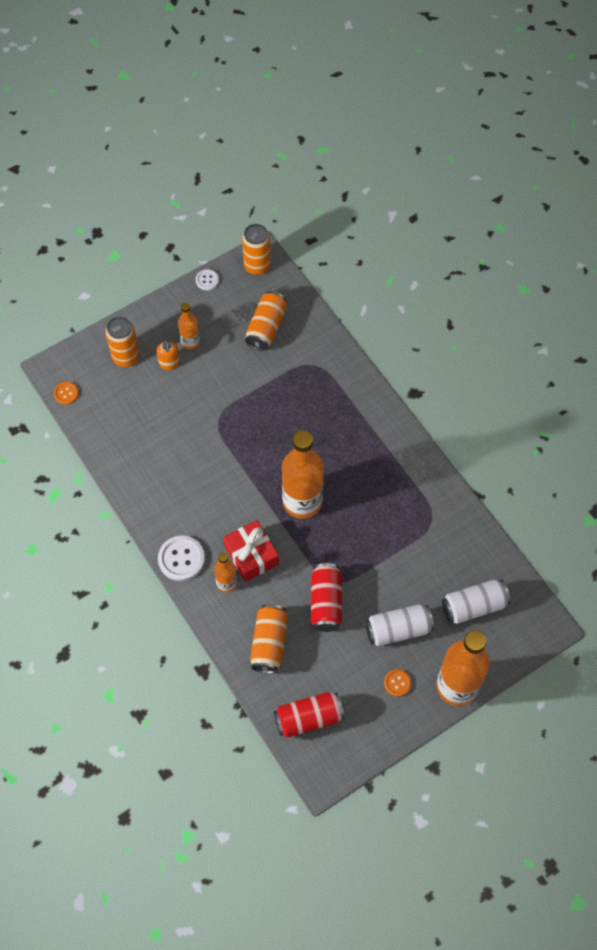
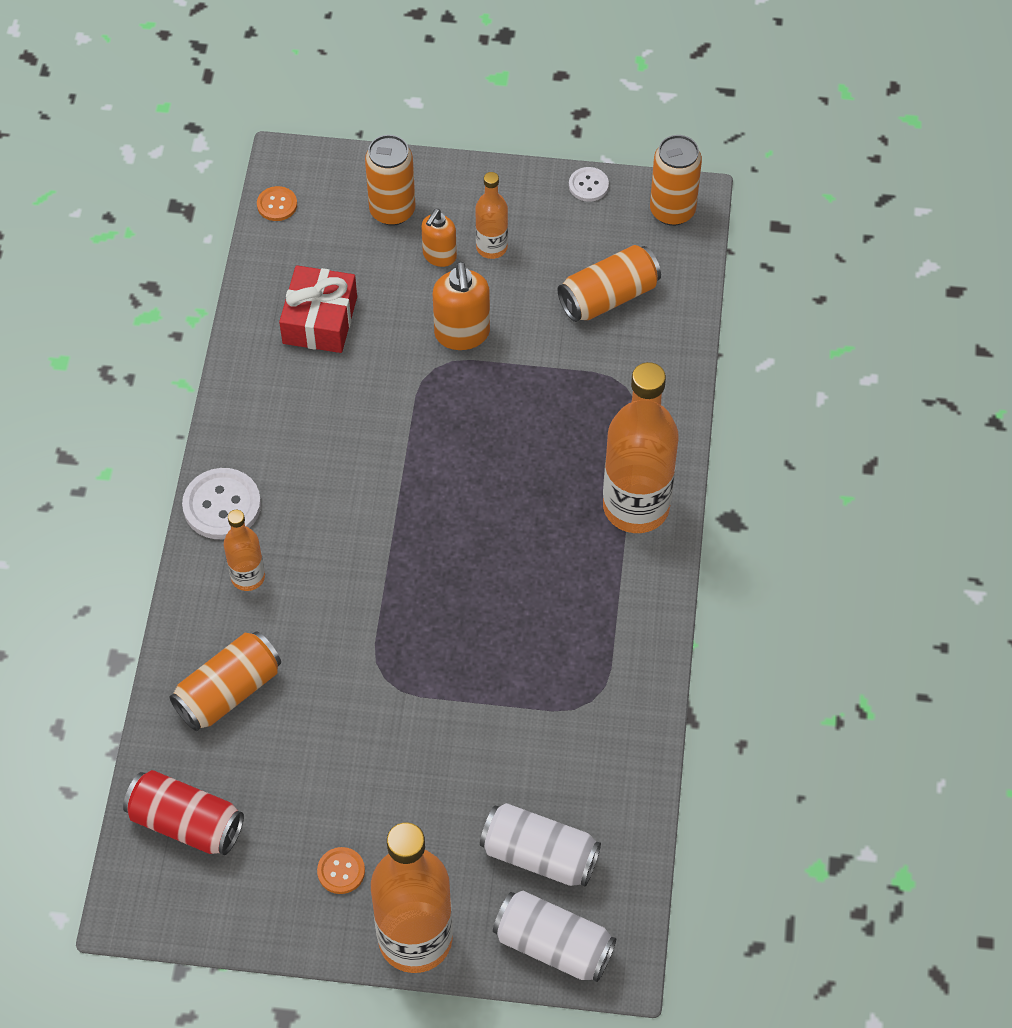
camera: 40 degrees right, 5 degrees down
(216, 394) = (462, 334): none -> orange soap dispenser
(251, 555) = (312, 566): red gift -> red gift (320, 320)
(302, 501) = (442, 548): orange bottle -> orange bottle (636, 507)
(326, 602) = (349, 697): red can -> none
(398, 629) = (408, 805): white can -> white can (553, 945)

